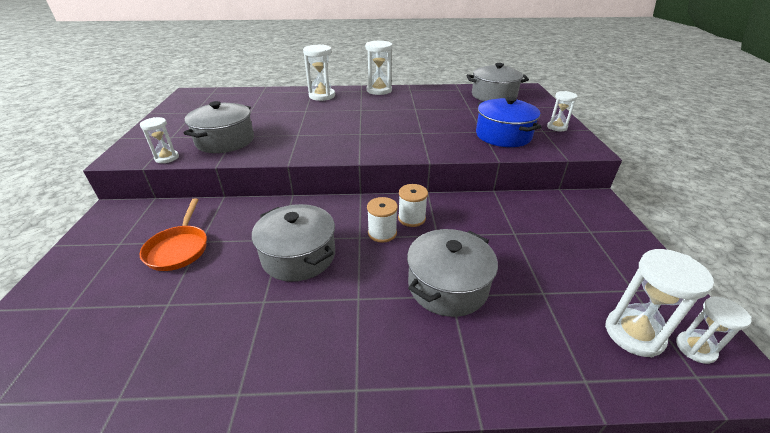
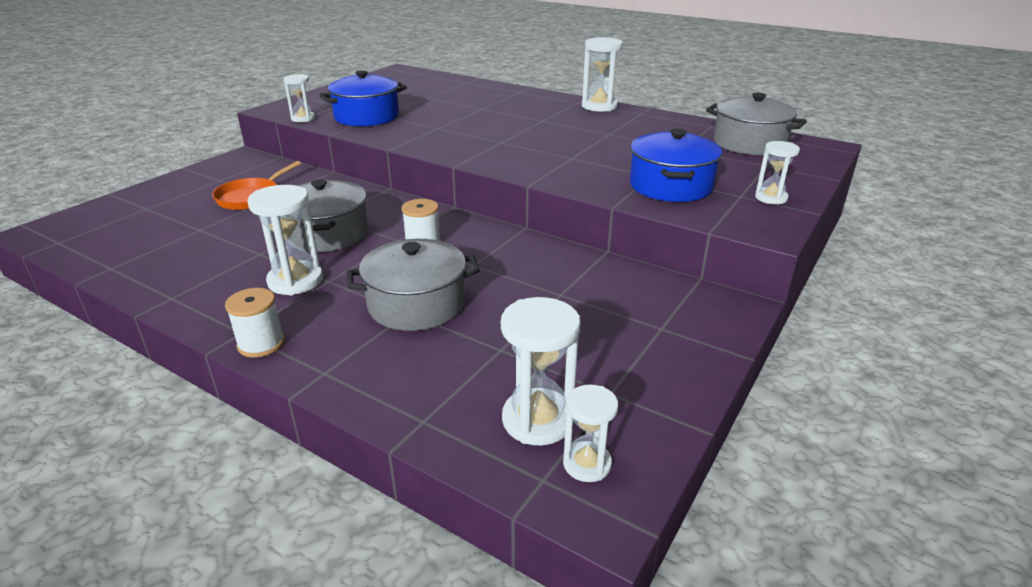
camera: 35 degrees right, 5 degrees down
(225, 141) = (367, 117): grey pot -> blue pot
(322, 96) = (522, 98): white hourglass -> white hourglass (295, 281)
(411, 218) = (470, 243): white spool -> white spool (261, 344)

